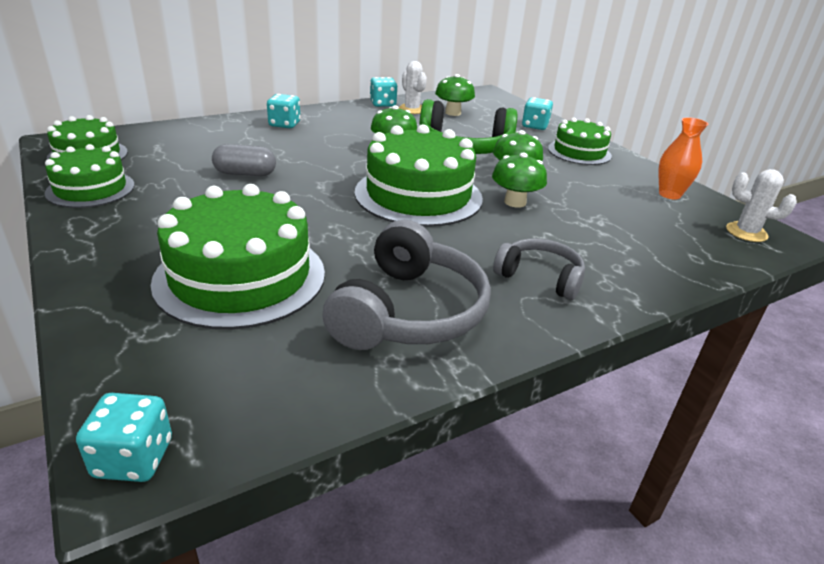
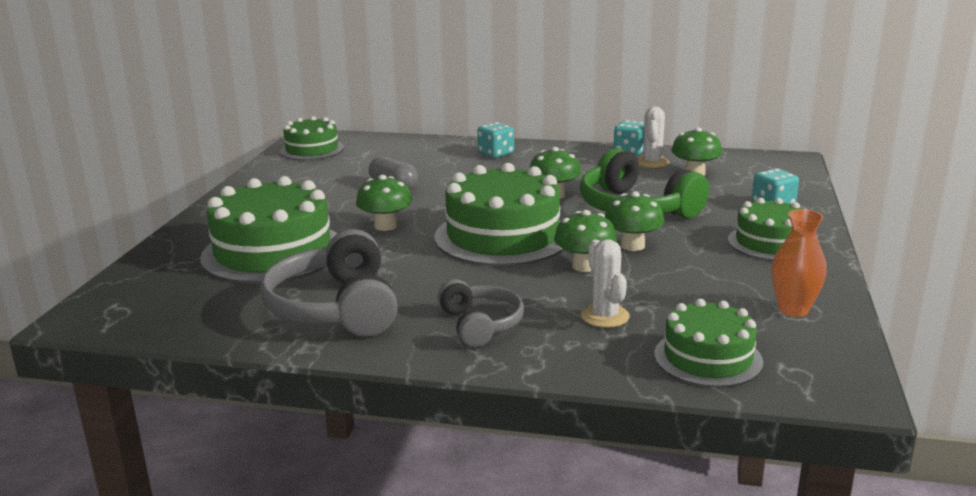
camera: 45 degrees right, 10 degrees down
(90, 189) = (278, 173): green cake -> green cake (708, 358)
(133, 458) = (84, 317): turquoise dice -> none
(306, 214) = (385, 226): none -> green mushroom
(408, 311) = (336, 308): grey headphones -> grey headphones turned 105 degrees clockwise
(746, 232) = (808, 370): white cactus -> white cactus (605, 316)

